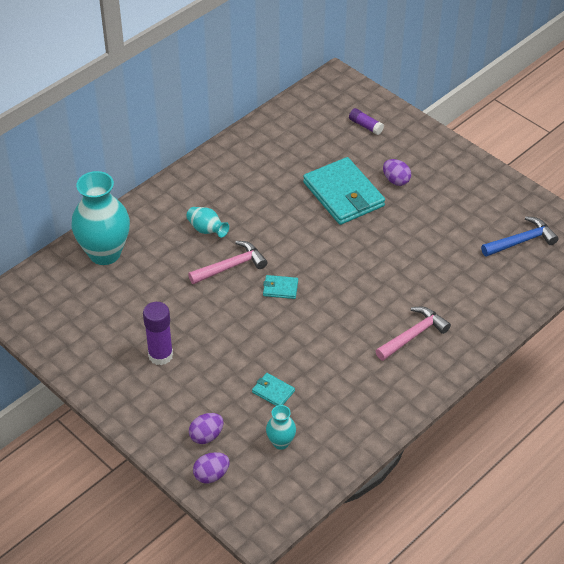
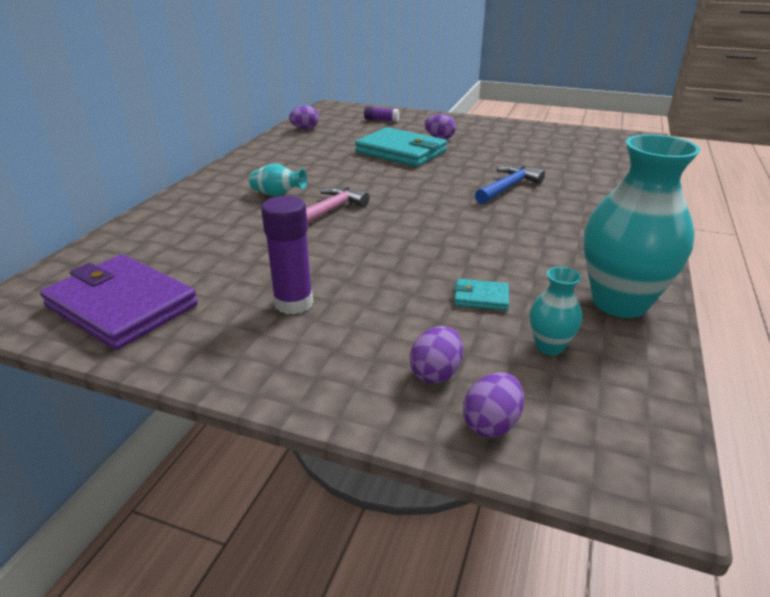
camera: 25 degrees left, 15 degrees down
(65, 322) = (121, 306): none -> purple wallet
(105, 253) = (156, 234): turquoise vase -> turquoise vase (619, 302)
(280, 288) = (399, 215): turquoise wallet -> none
(283, 122) = (305, 129): none -> purple egg
(413, 335) = (578, 215): pink hammer -> none
(521, 241) = (587, 147): blue hammer -> blue hammer (508, 187)

